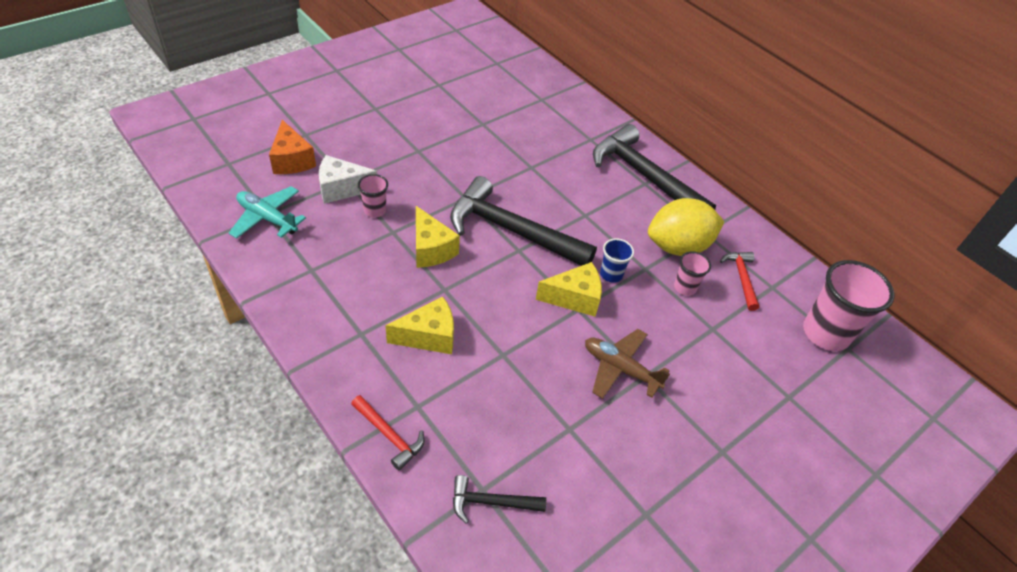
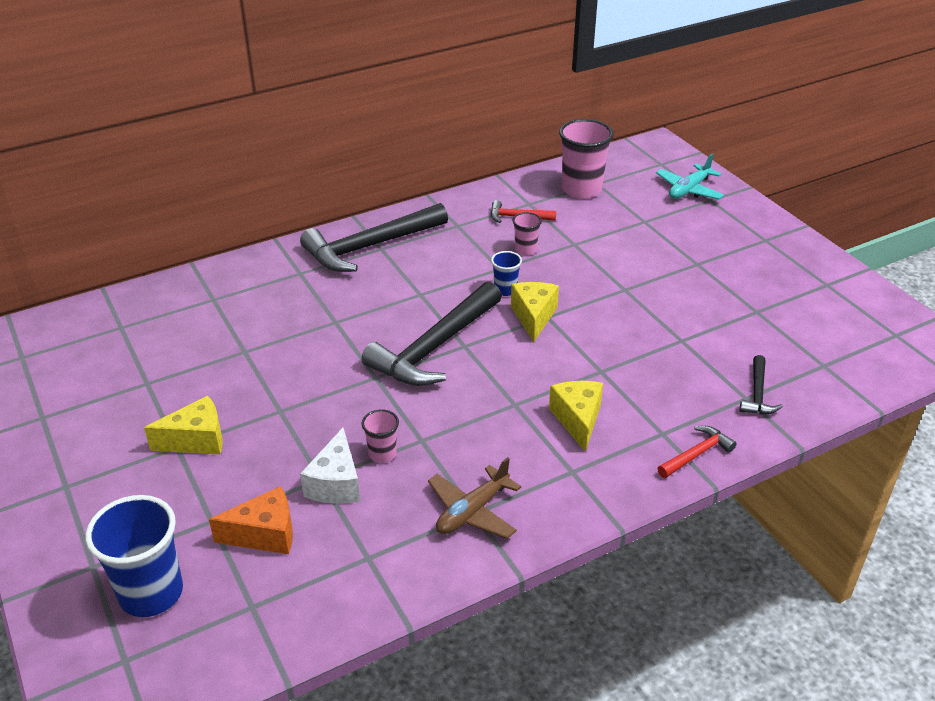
camera: 75 degrees left, 10 degrees down
(244, 119) = (151, 593): none -> blue cup
(267, 218) = (377, 557): turquoise plane -> turquoise plane (689, 190)
(431, 249) = (454, 410): yellow cheese -> yellow cheese (197, 440)
(620, 369) = (617, 302): brown plane -> brown plane (472, 511)
(678, 247) = (474, 244): yellow lemon -> none

